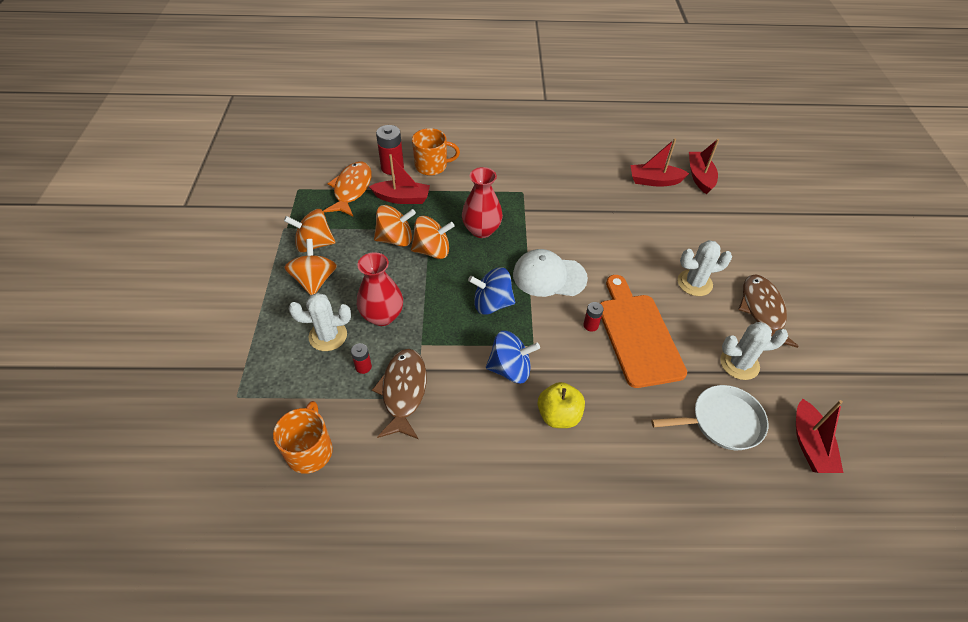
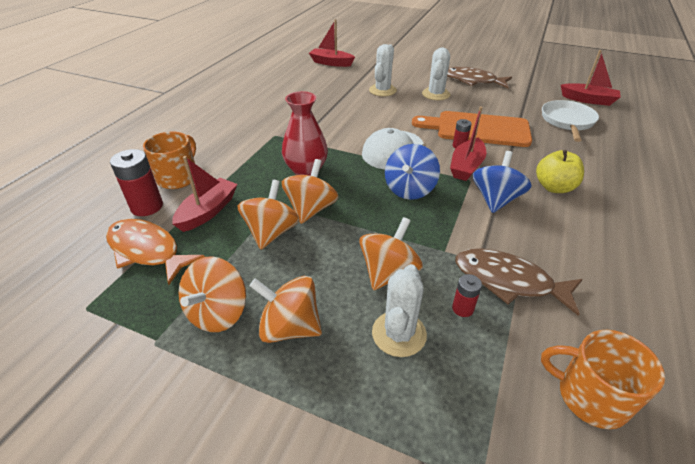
camera: 65 degrees left, 10 degrees down
(382, 316) = (388, 272): red vase -> orange spinning top
(654, 181) = (319, 78): red boat -> red boat (466, 166)
(739, 364) = (517, 101): white cactus -> white cactus (382, 90)

